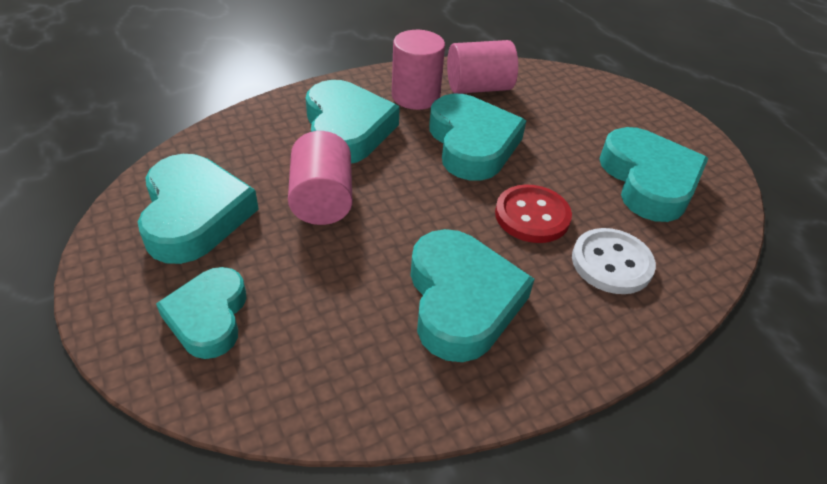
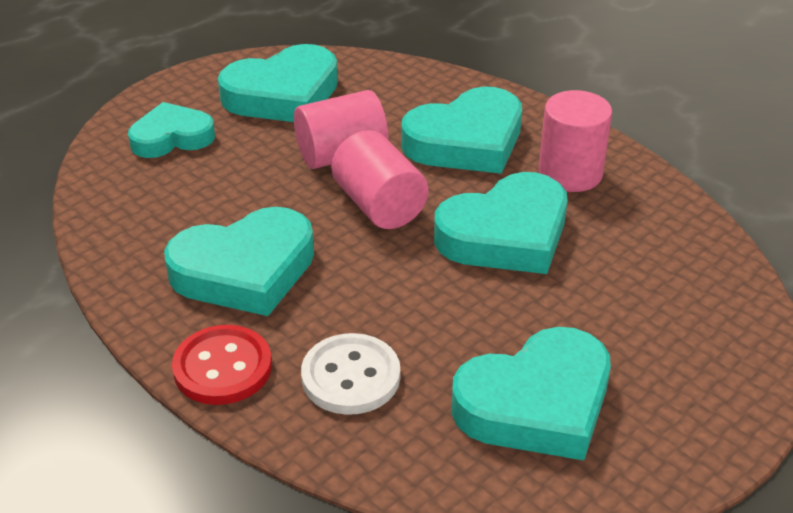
camera: 75 degrees right, 5 degrees down
(478, 88) = (635, 219): pink cylinder -> pink cylinder (379, 205)
(532, 216) = (399, 302): red button -> red button (222, 367)

